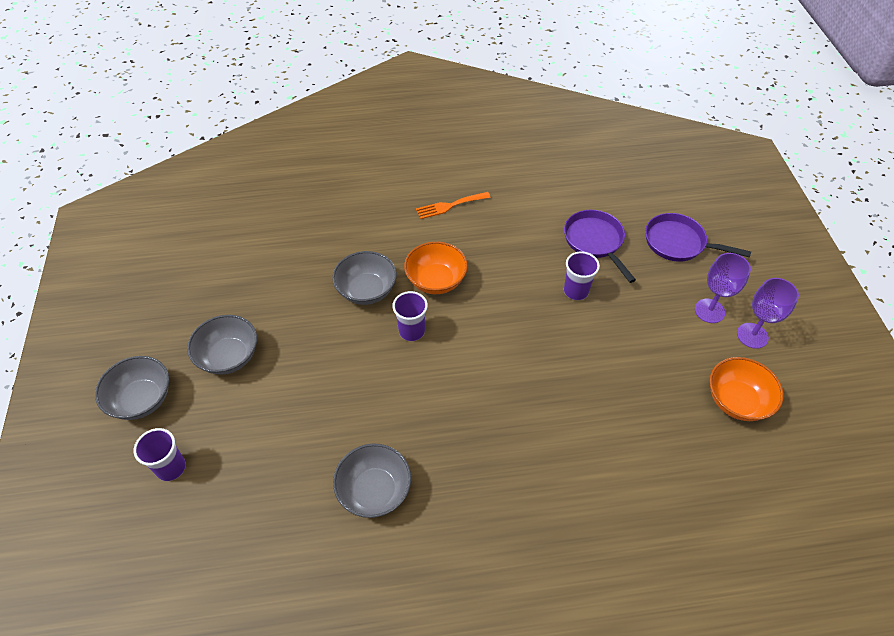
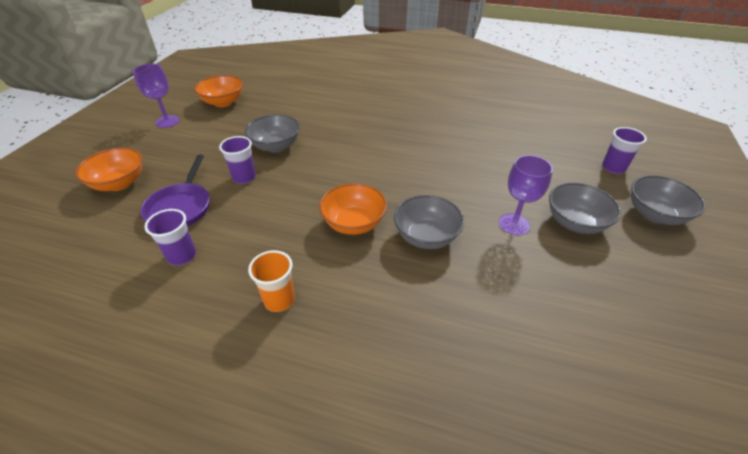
camera: 155 degrees left, 10 degrees down
(374, 490) = (467, 125): grey bowl -> grey bowl (275, 146)
(411, 331) = (400, 192): purple cup -> purple cup (182, 256)
(449, 206) = (279, 300): orange fork -> orange cup
(678, 243) = (119, 183): purple pan -> orange bowl
(709, 311) = (171, 139): purple goblet -> purple goblet (514, 224)

